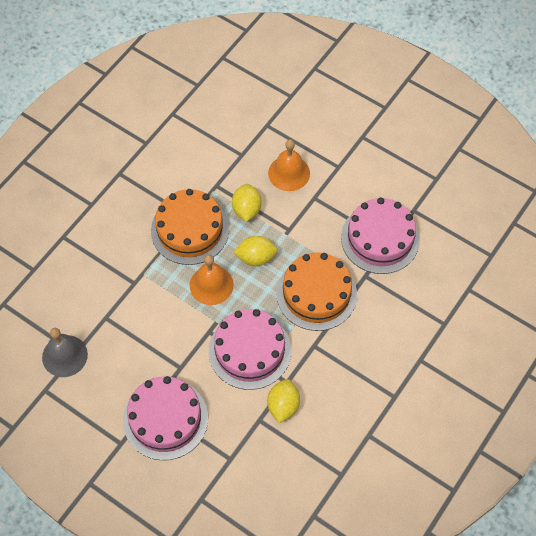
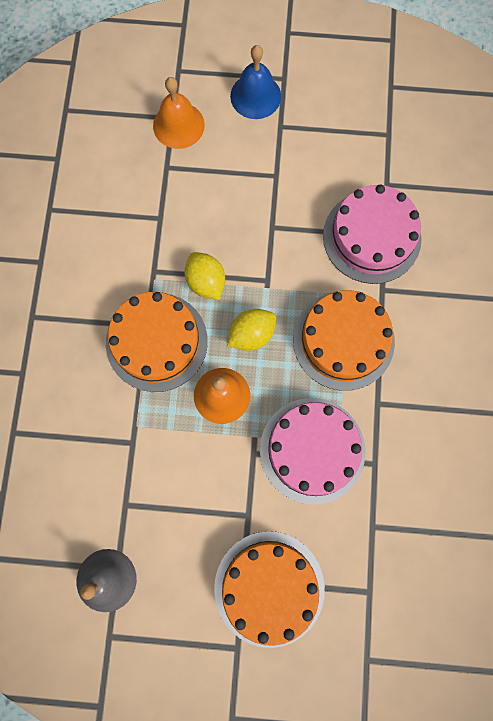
camera: 30 degrees left, 15 degrees up
(165, 419) = (269, 588): pink cake -> orange cake
(283, 406) = (388, 494): yellow lemon -> none
(289, 173) = (226, 212): orange bell -> orange bell (178, 125)
(357, 109) = (255, 96): none -> blue bell

